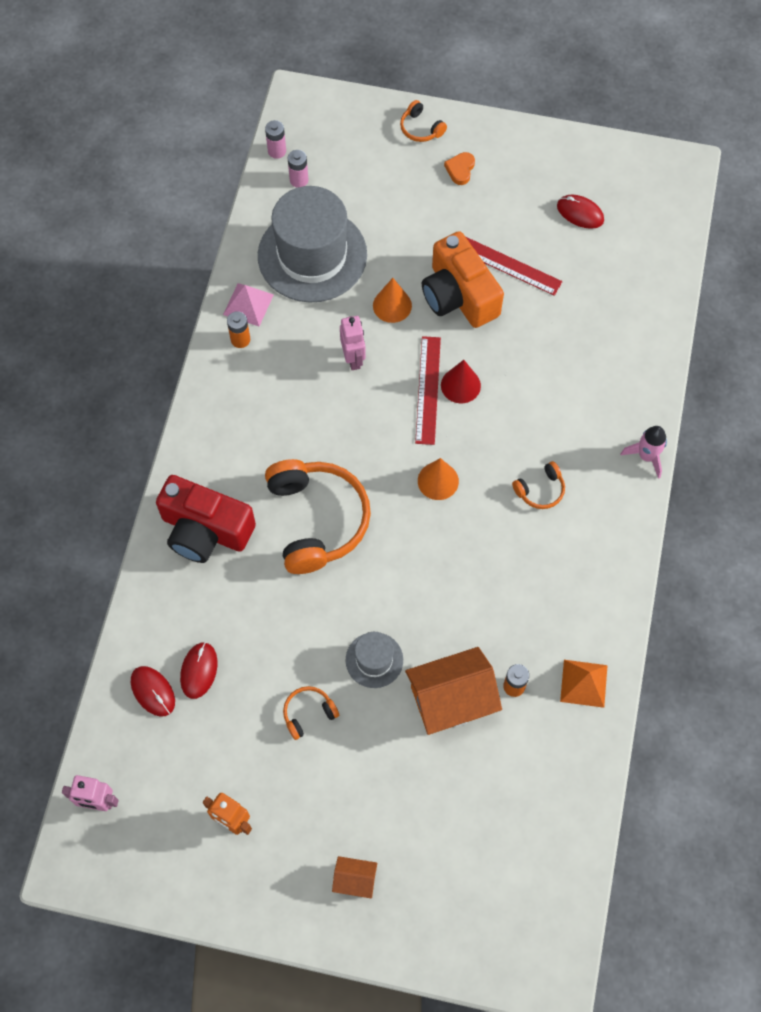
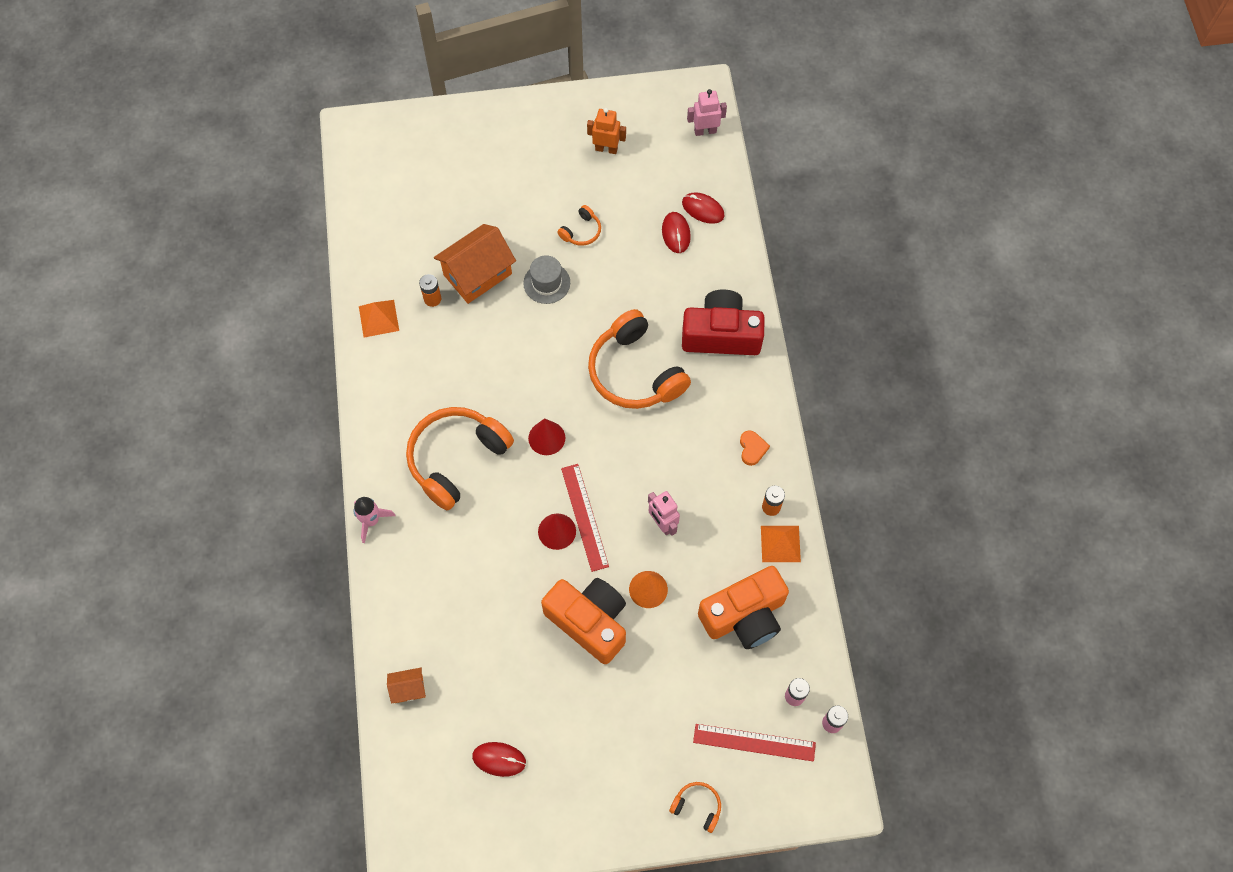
camera: 160 degrees right, 0 degrees up
(248, 304) = (780, 543): pink pyramid -> orange pyramid
(312, 255) = (744, 615): grey hat -> orange camera
(355, 879) = (506, 141): orange house -> orange house (408, 689)
(438, 481) = (546, 438): orange cone -> red cone
(460, 169) = (637, 769): orange heart -> orange heart (752, 449)
(506, 264) = (555, 672): red ruler -> red ruler (754, 742)
(540, 490) = (456, 459): orange headphones -> orange headphones, size x2.26

